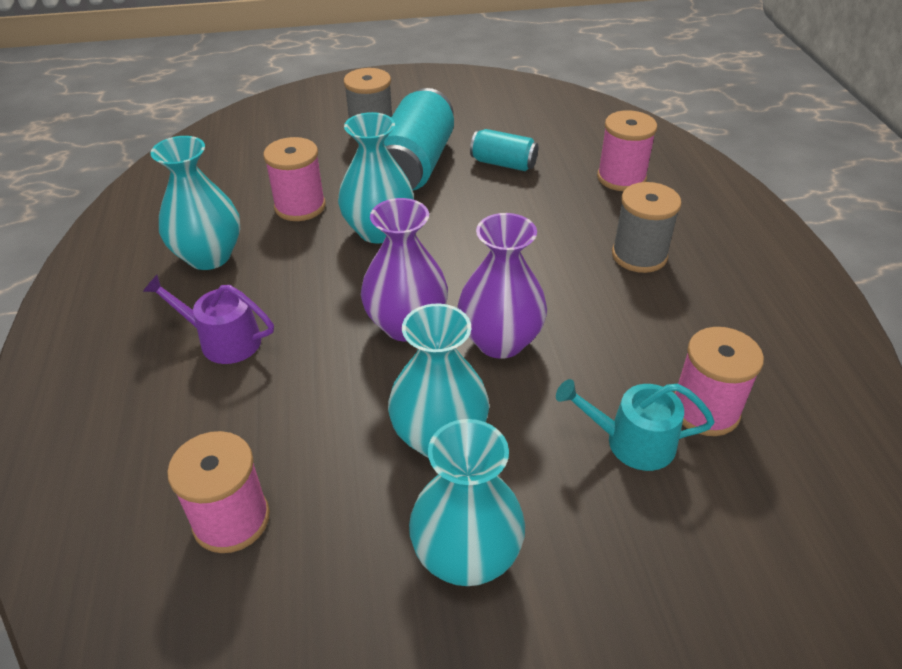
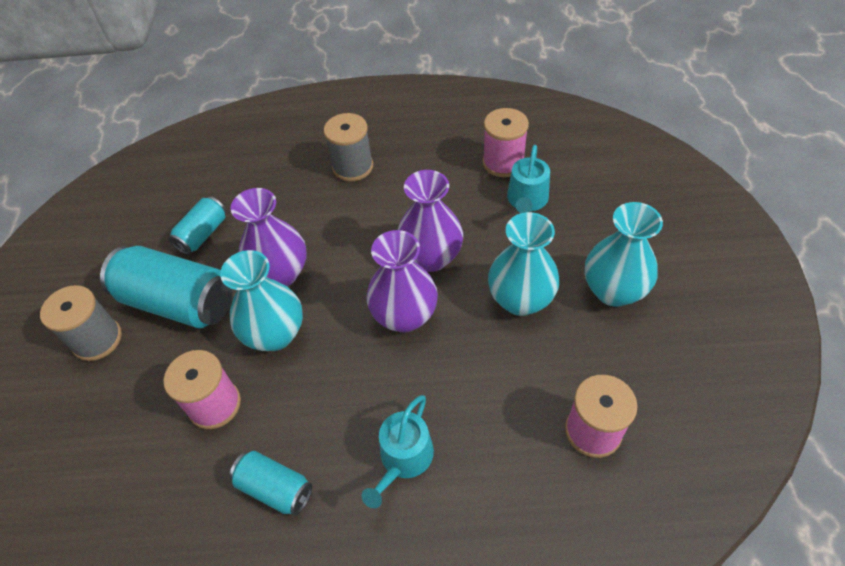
camera: 80 degrees left, 10 degrees up
(209, 256) = (275, 488): turquoise vase -> turquoise can
(223, 340) = (403, 459): purple watering can -> turquoise watering can
(458, 222) = (280, 274): none -> purple vase
(621, 178) = (253, 161): pink spool -> none

